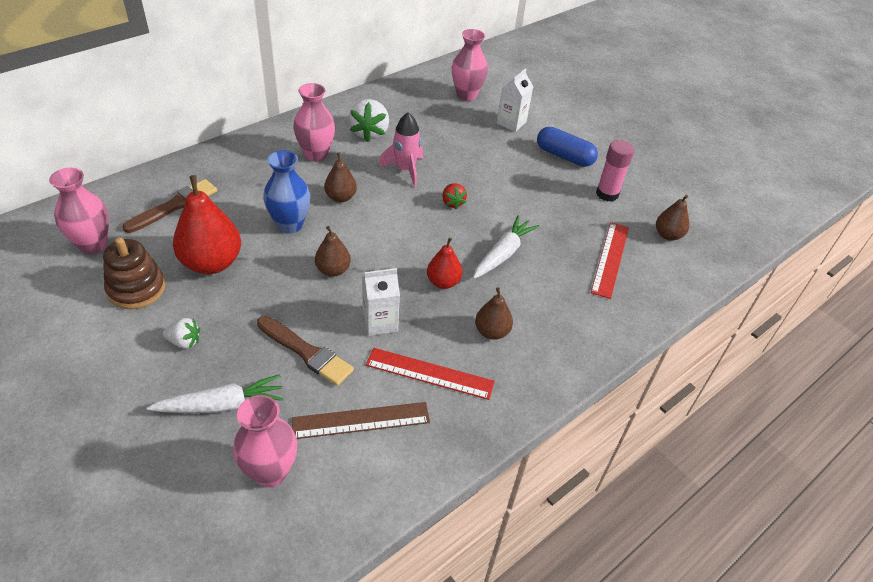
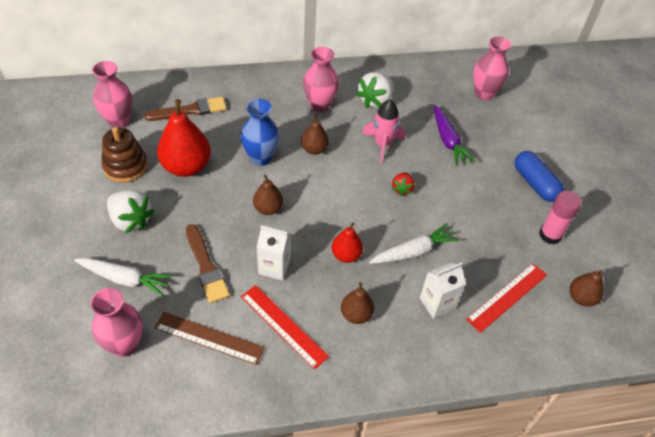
camera: 30 degrees right, 5 degrees up
(184, 342) = (131, 220): white strawberry -> white strawberry, size x1.76
(464, 146) = (448, 141): none -> purple carrot
(511, 123) = (507, 134): white carton -> white carton (437, 303)

